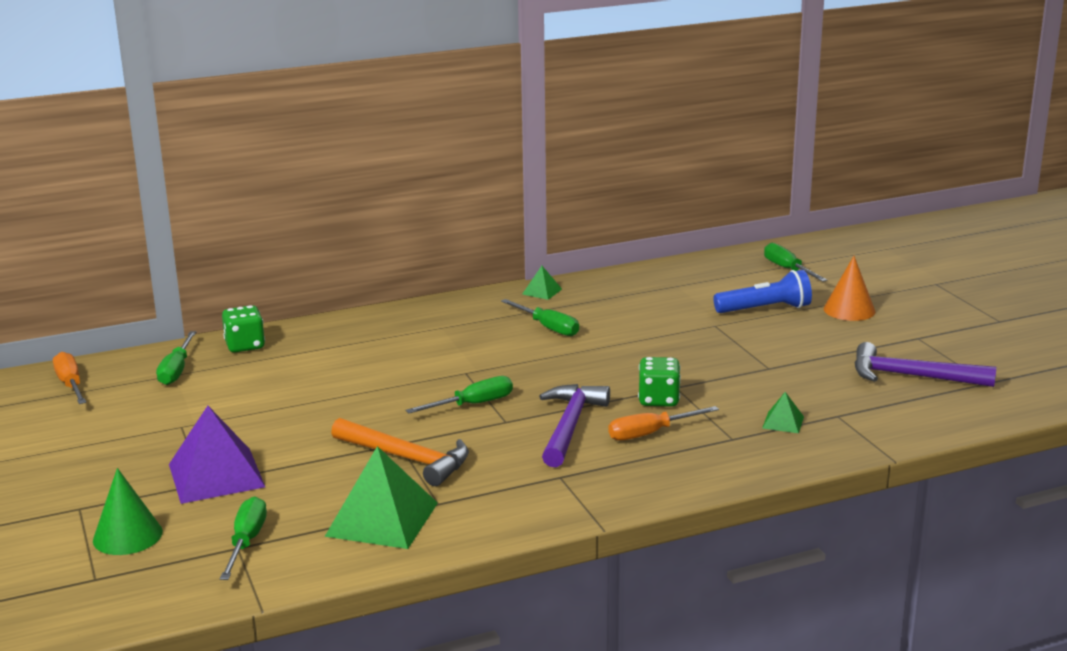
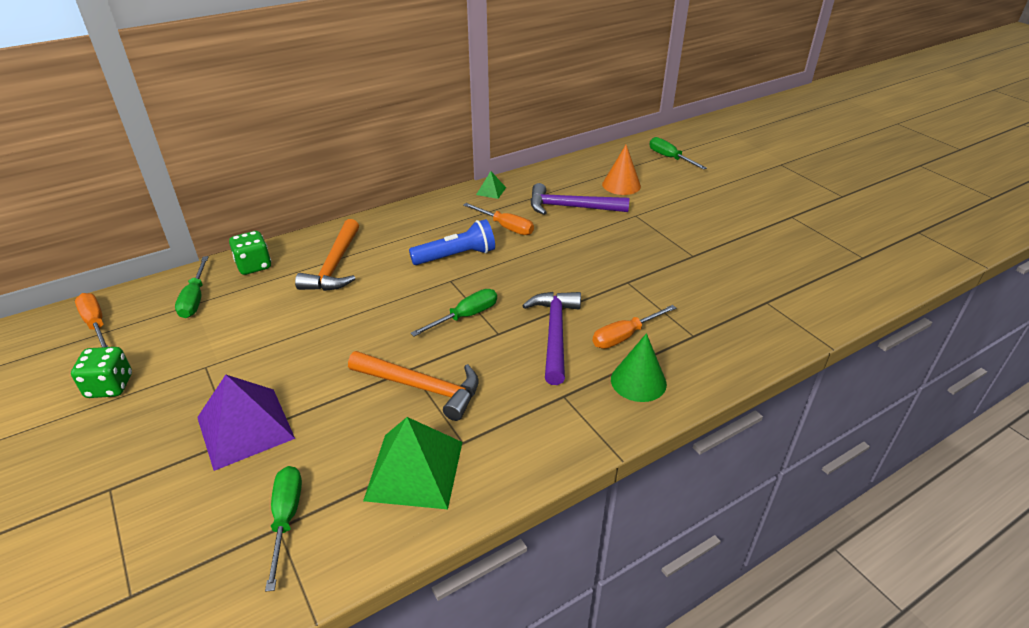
camera: 10 degrees left, 15 degrees up
(127, 536) = (162, 524): green cone -> green cone (638, 381)
(336, 351) = (335, 266): none -> orange hammer
(548, 327) = (506, 227): green screwdriver -> orange screwdriver
(658, 400) = (619, 297): green dice -> green dice (110, 386)
(765, 309) = (667, 197): blue flashlight -> blue flashlight (456, 256)
(783, 422) = (727, 313): green pyramid -> none
(849, 310) = (730, 193): orange cone -> orange cone (621, 185)
(912, 376) = (805, 256): purple hammer -> purple hammer (571, 207)

